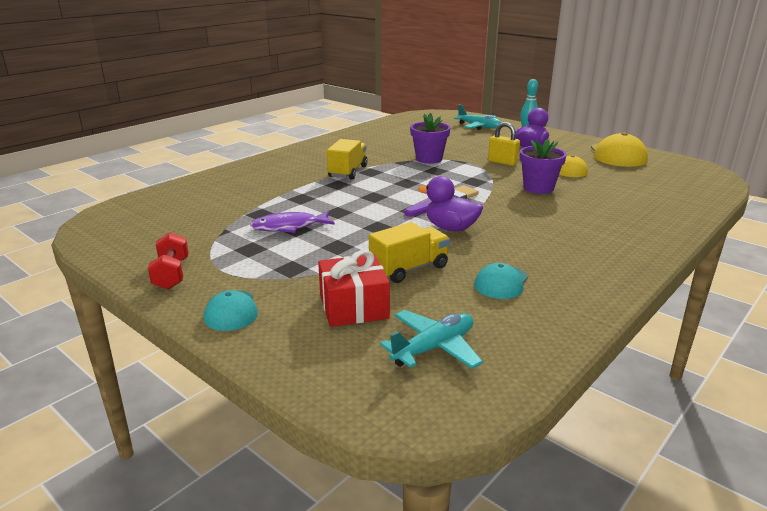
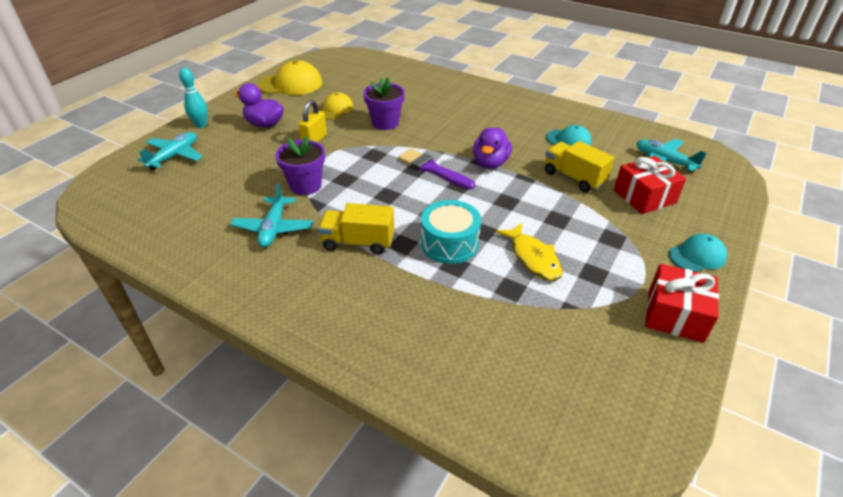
camera: 100 degrees left, 15 degrees up
(171, 274) = (675, 315): red dumbbell -> red gift
(289, 227) = (533, 258): purple fish -> yellow fish
(329, 199) = (449, 243): none -> turquoise drum
(377, 151) = (274, 228): none -> turquoise plane

